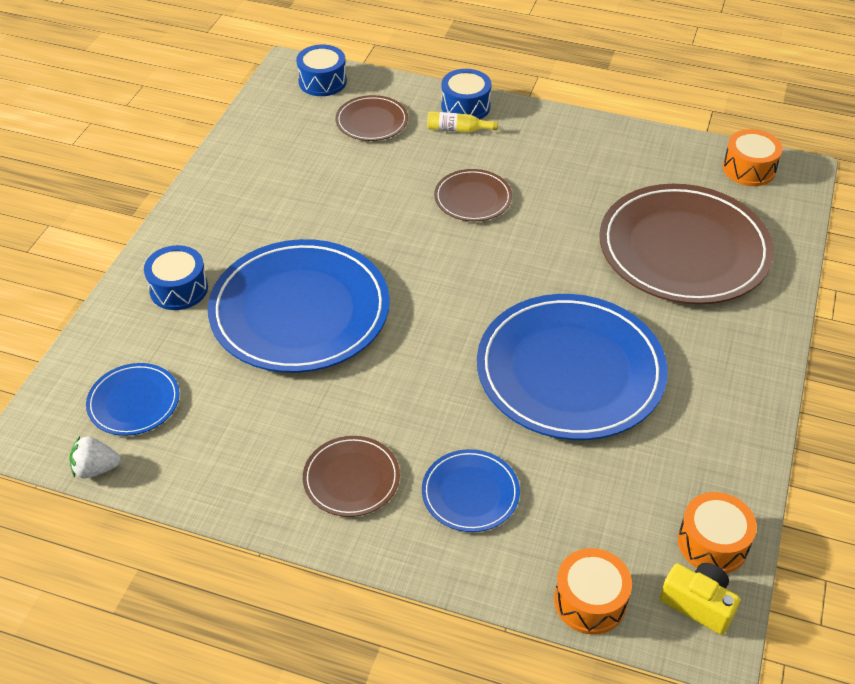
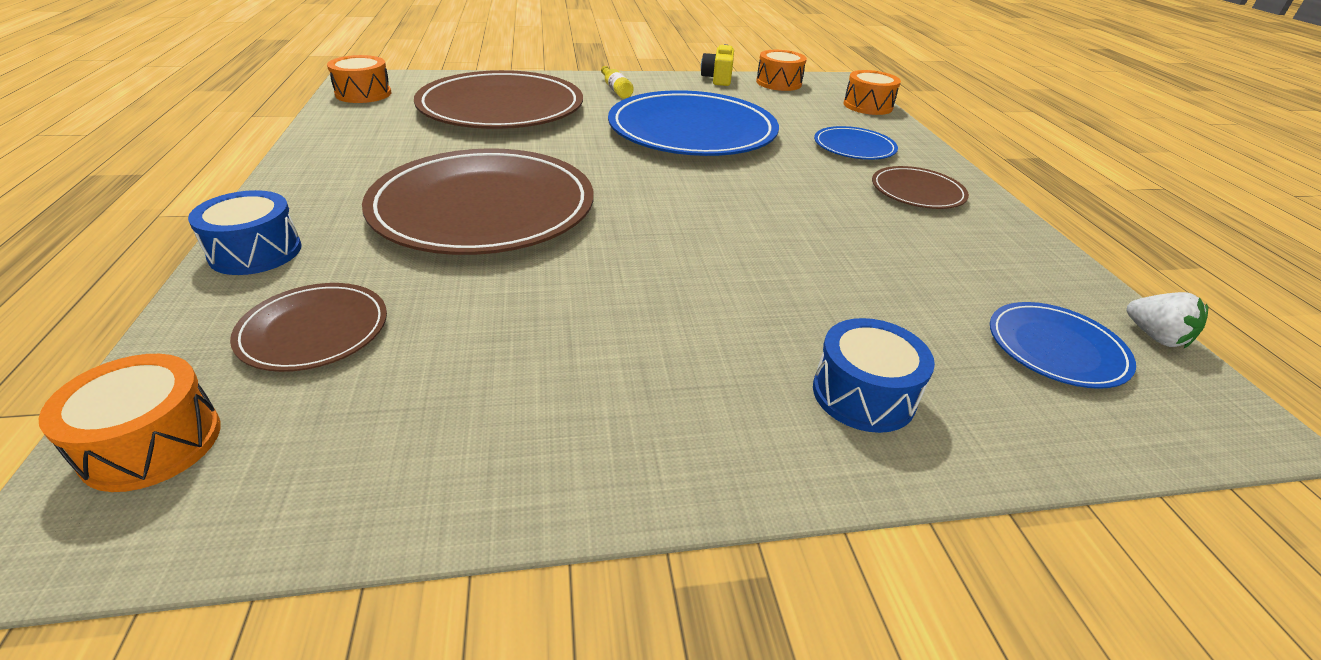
camera: 120 degrees left, 10 degrees down
(300, 311) = (778, 273): blue plate -> none
(322, 81) = (152, 443): blue drum -> orange drum
(457, 129) = (325, 246): yellow bottle -> yellow bottle (616, 89)
(473, 198) = (483, 208): brown plate -> brown plate, size x2.10
(698, 604) = (823, 83): yellow camera -> yellow camera (718, 79)

